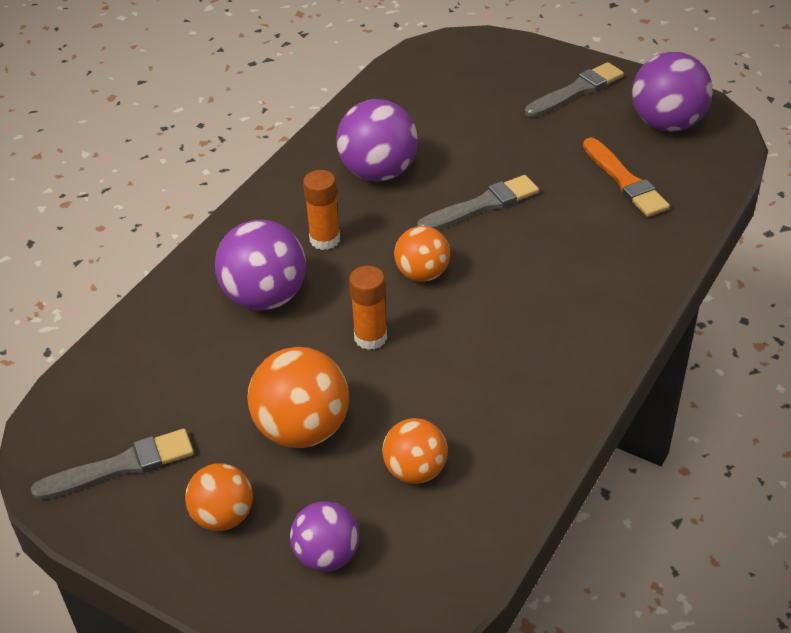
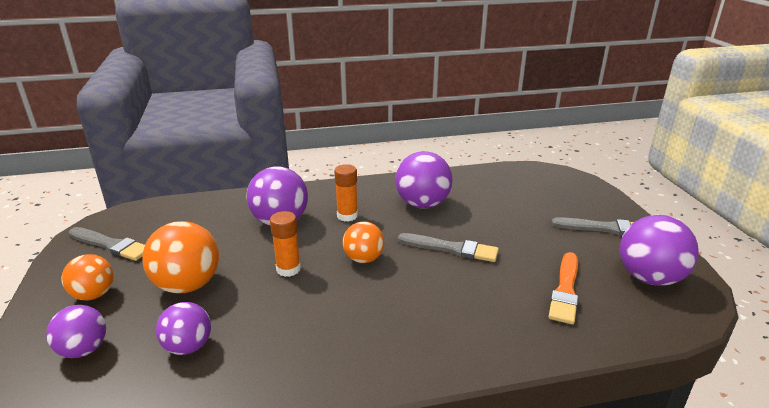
camera: 45 degrees right, 15 degrees down
(415, 470) = (188, 347): orange ball -> purple ball

